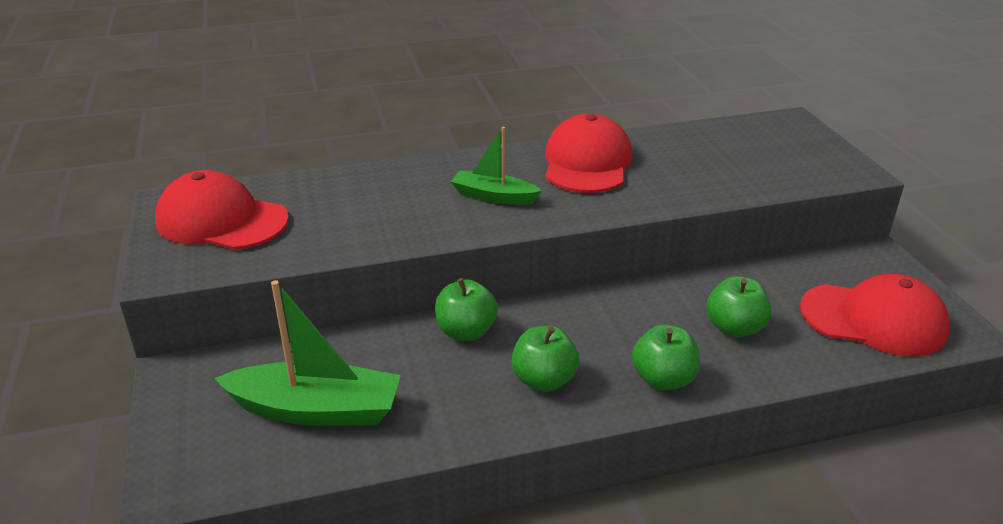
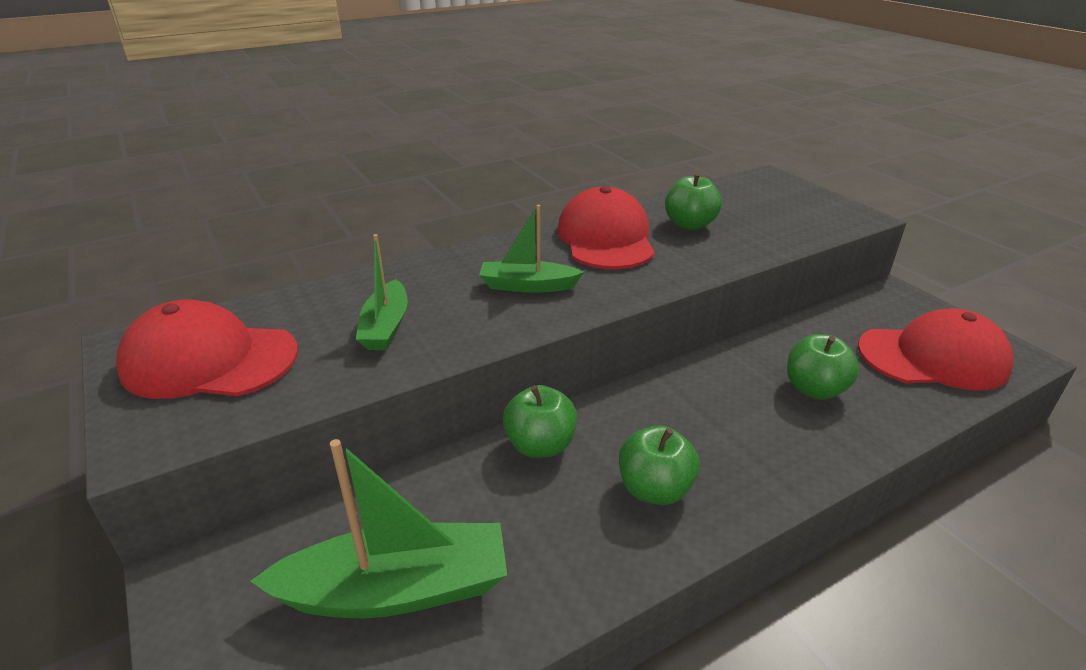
camera: 15 degrees left, 0 degrees up
(362, 214) = (386, 326): none -> green boat
(663, 379) = (779, 462): green apple -> green apple (689, 224)

